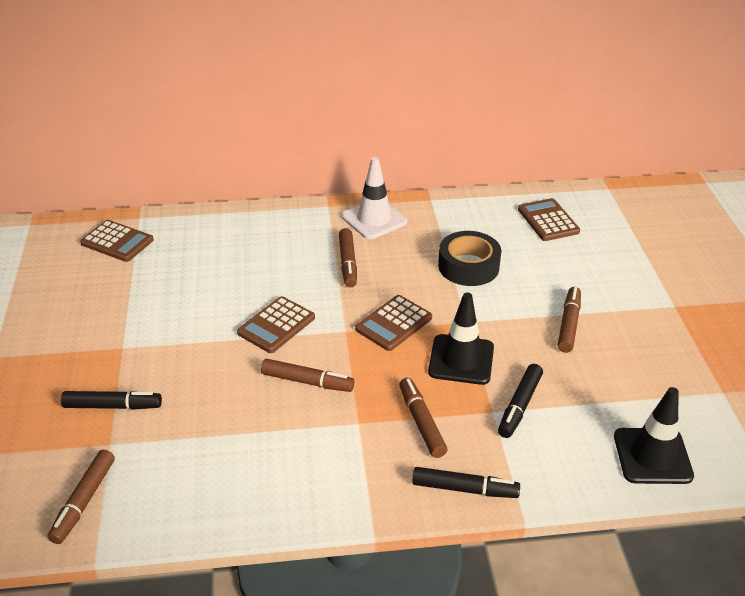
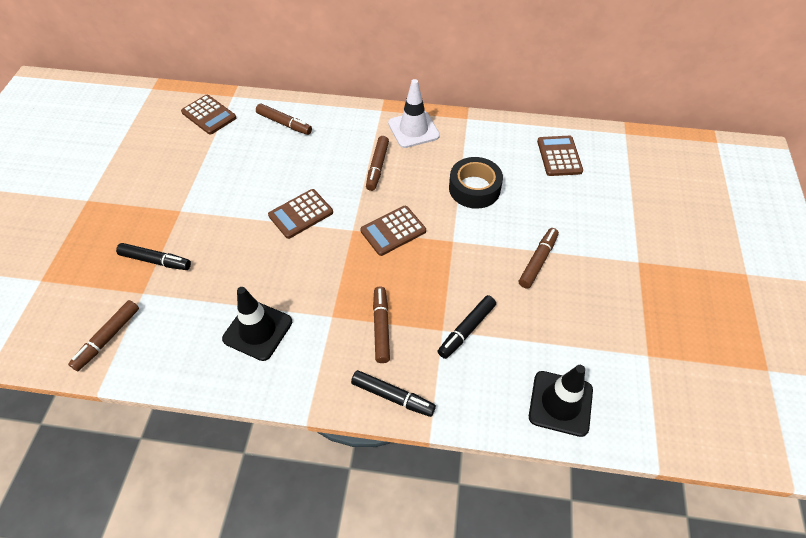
camera: 15 degrees right, 15 degrees up
(307, 382) = (306, 270): brown marker -> brown marker (284, 123)
(461, 360) = (435, 276): black traffic cone -> black traffic cone (258, 330)

